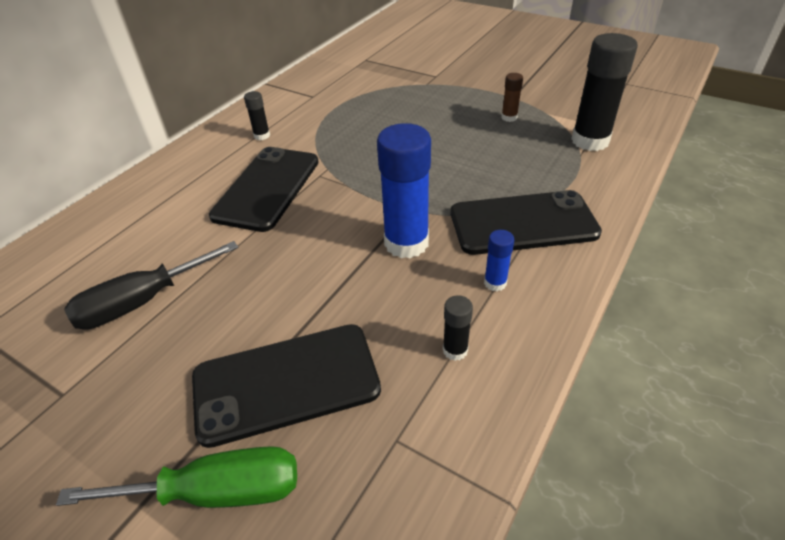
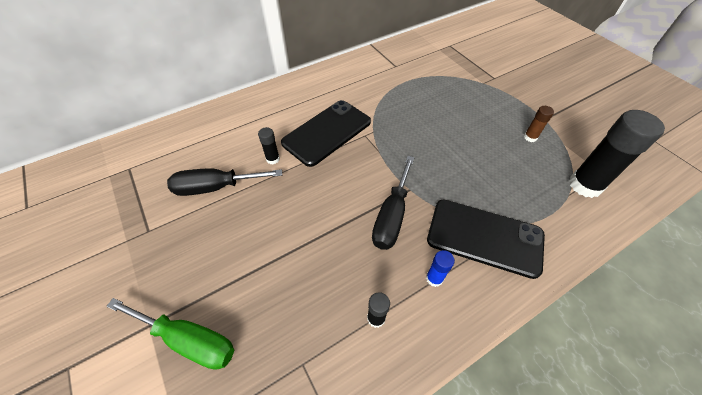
camera: 25 degrees right, 10 degrees up
(262, 136) = (345, 88): black glue stick -> black glue stick (273, 159)
(286, 382) = (262, 286): black phone -> none
(406, 243) = (392, 216): blue glue stick -> black screwdriver

